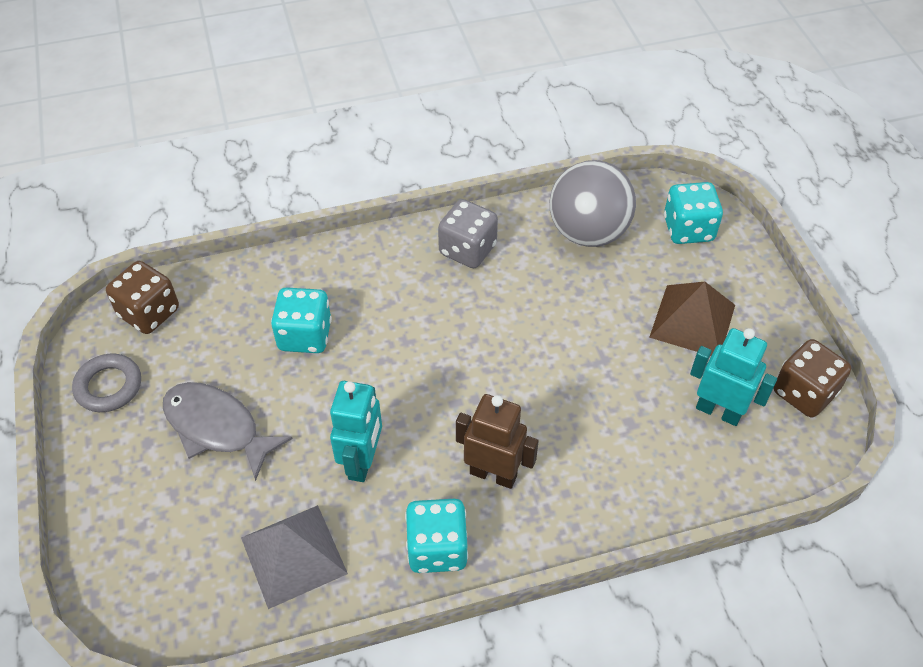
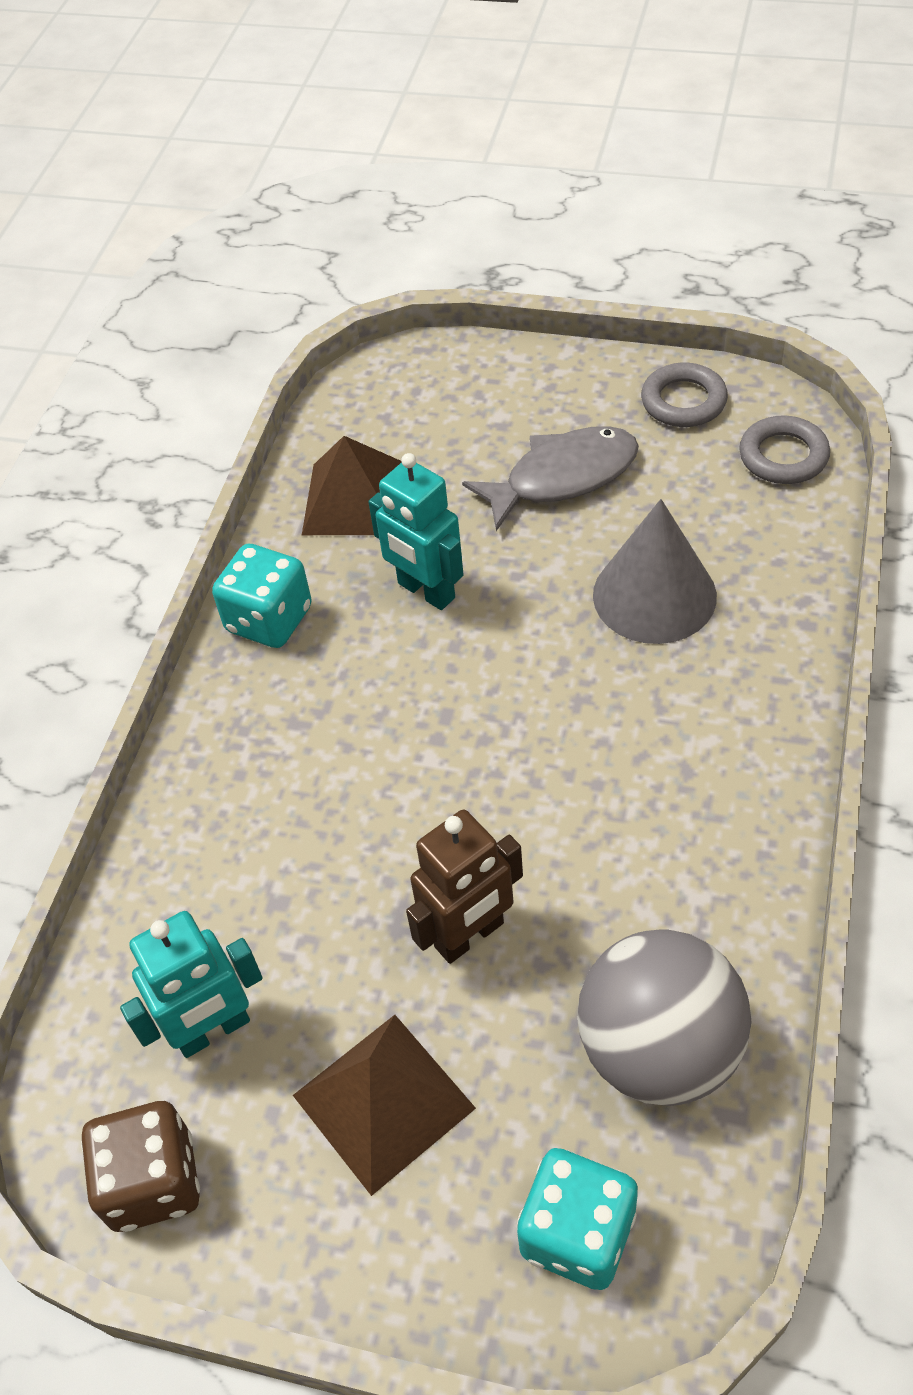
camera: 125 degrees right, 0 degrees up
(149, 313) = (783, 456): brown dice -> grey ring
(293, 555) = (355, 499): grey pyramid -> brown pyramid
(305, 335) = (654, 595): turquoise dice -> grey cone
(467, 250) = (712, 846): grey dice -> none
(493, 474) = (318, 710): brown robot -> brown robot (470, 936)

